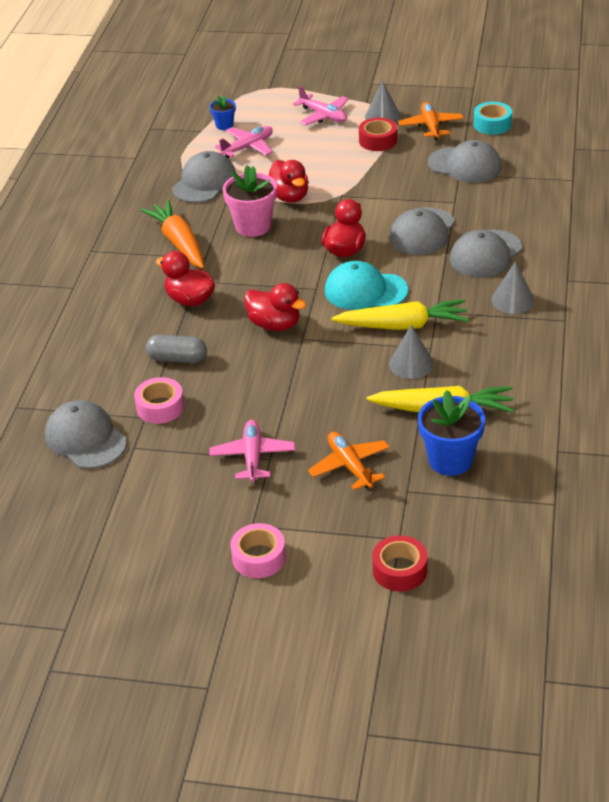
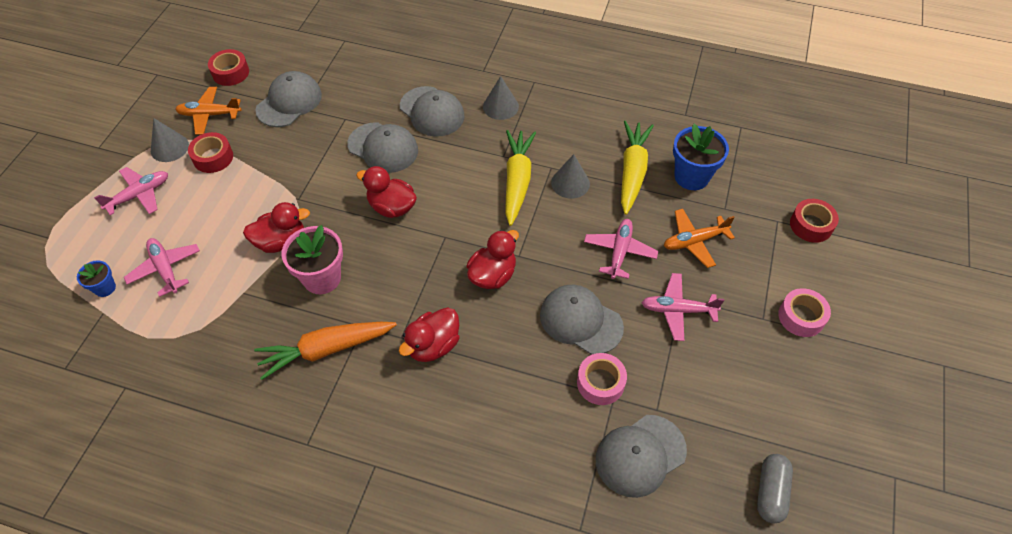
camera: 85 degrees left, 15 degrees up
(177, 358) = (528, 363): grey capsule -> grey capsule (770, 492)
(204, 182) = (216, 317): grey cap -> grey cap (580, 321)
(322, 408) = (619, 252): none -> pink plane
(365, 291) = (460, 200): turquoise cap -> none
(492, 124) = (230, 73): turquoise tape -> red tape

